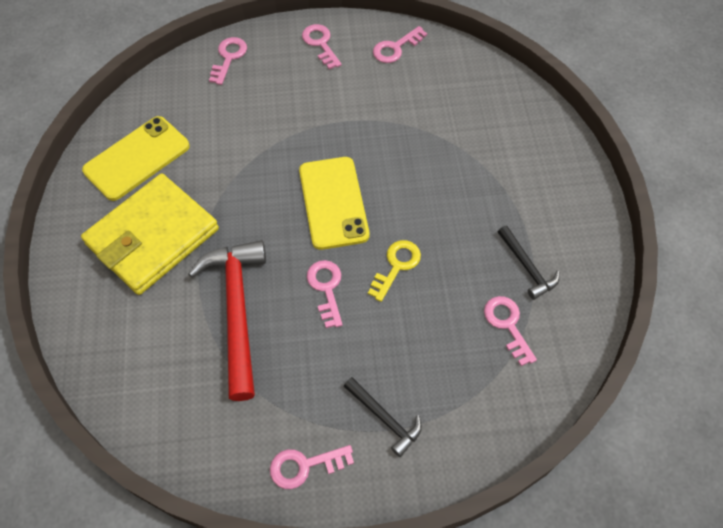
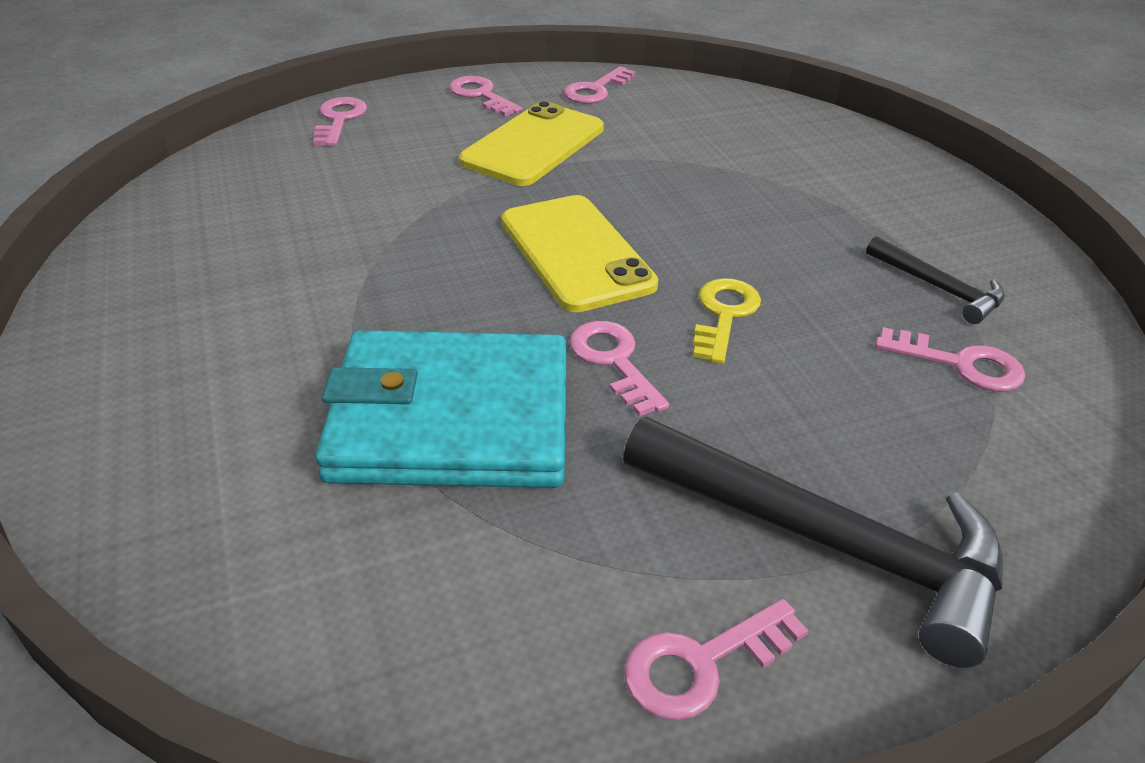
camera: 15 degrees left, 20 degrees down
(137, 158) = (202, 240): yellow phone -> yellow phone (533, 145)
(152, 237) = (251, 336): yellow wallet -> none
(236, 311) = (451, 418): red hammer -> turquoise wallet
(385, 418) = (826, 541): black hammer -> black hammer, size x1.95
(507, 325) = (959, 364): pink key -> pink key turned 150 degrees clockwise

